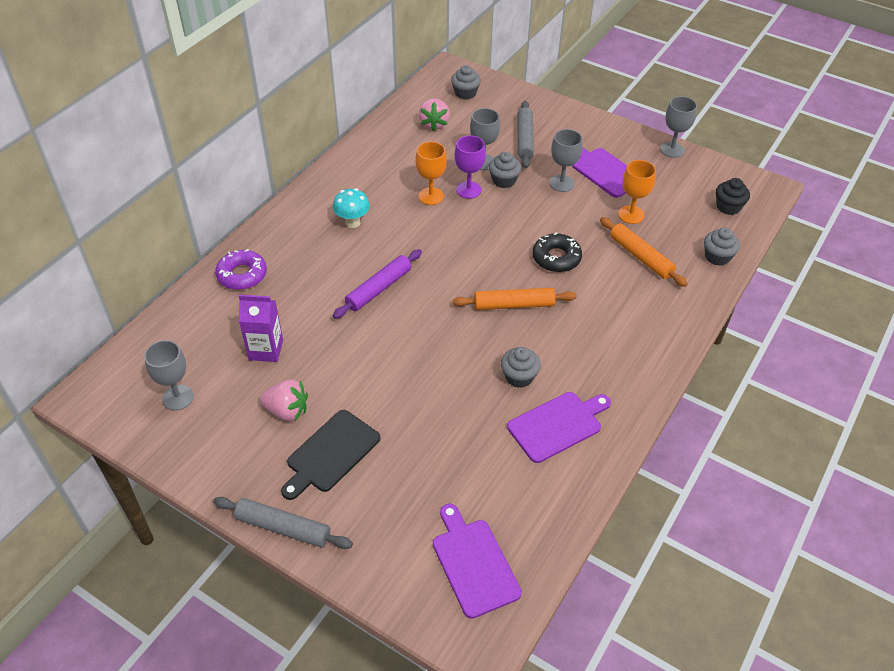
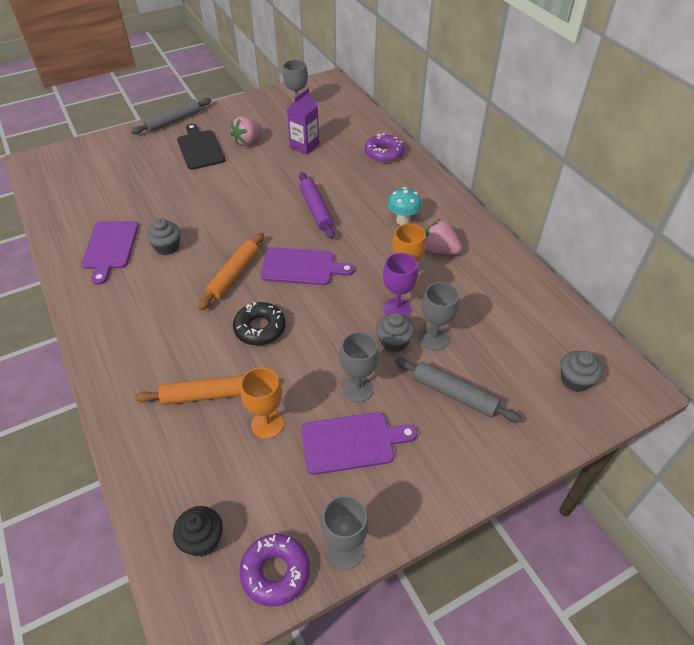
camera: 120 degrees right, 0 degrees up
(434, 124) = (523, 327): pink strawberry -> pink strawberry (439, 250)
(474, 563) = (73, 174): purple cutting board -> purple cutting board (302, 267)
(711, 170) = (275, 572): none -> purple donut
(717, 257) = (148, 466): grey cupcake -> none

